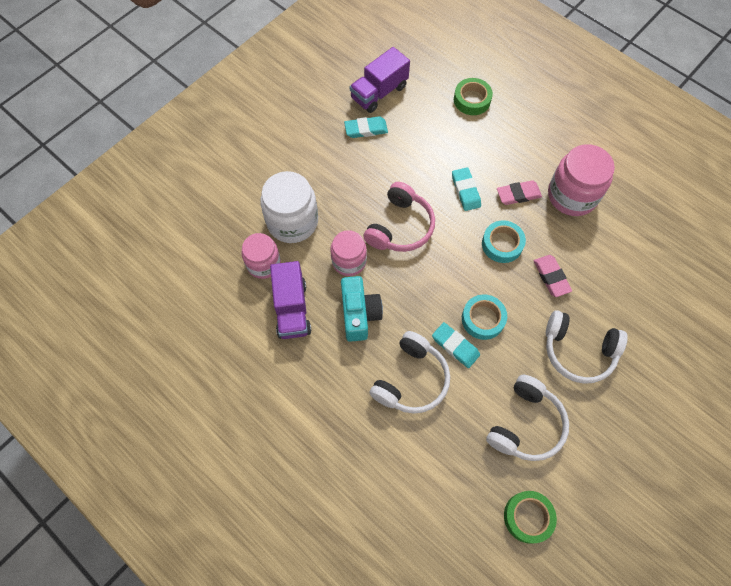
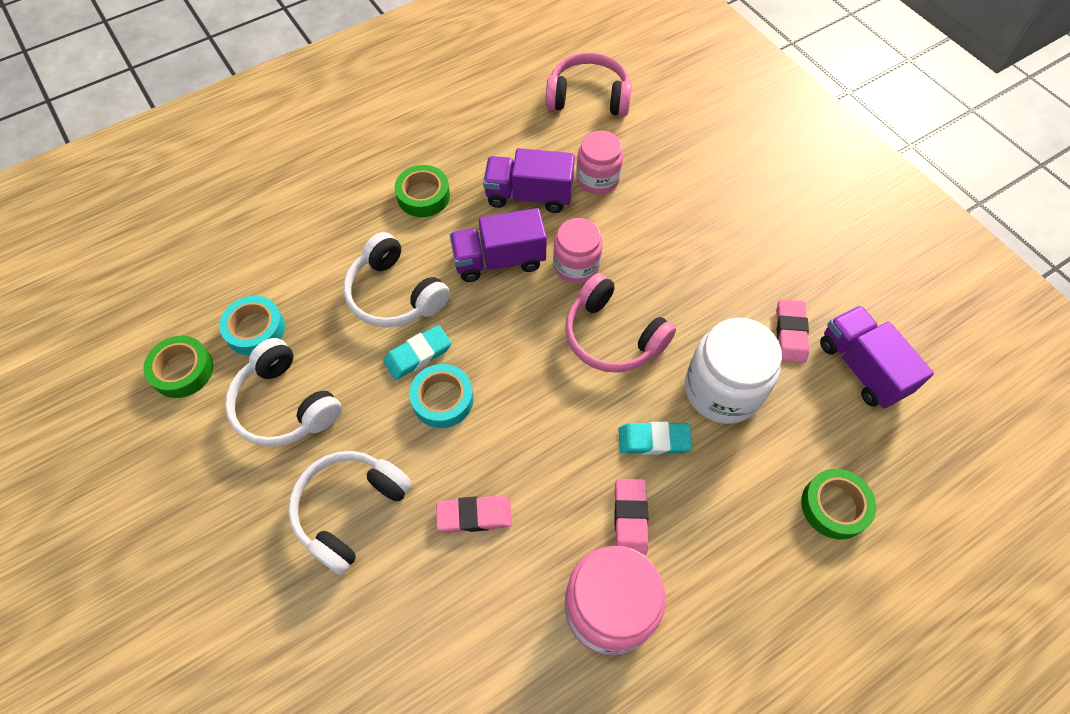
camera: 105 degrees right, 5 degrees down
(175, 289) = (588, 97): none -> pink headphones
(292, 221) = (650, 217): white jar -> white jar (722, 389)
(312, 390) = (423, 196): none -> green tape
(359, 314) = (499, 260): turquoise camera -> purple truck
(366, 129) = (790, 333): turquoise eraser -> pink eraser
(502, 244) = (549, 463): turquoise tape -> turquoise tape (255, 329)

